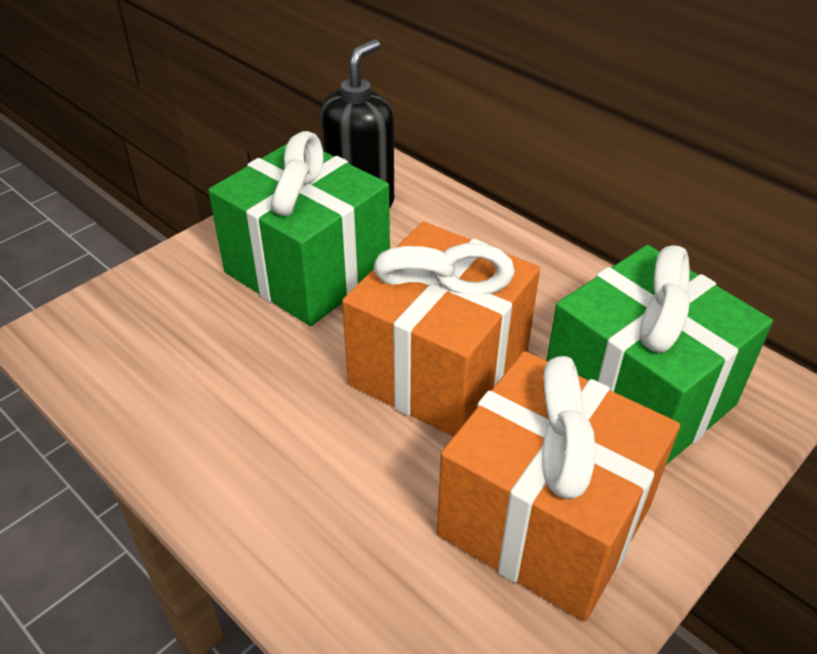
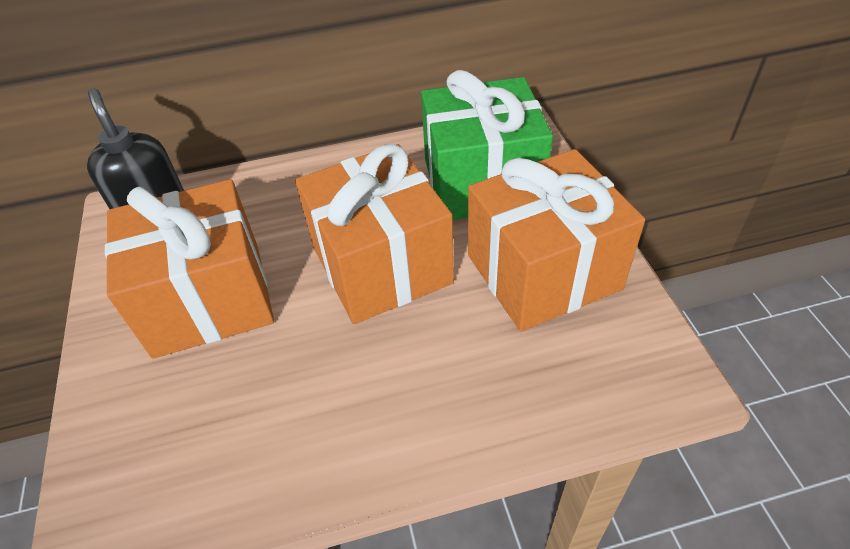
camera: 55 degrees left, 5 degrees up
(308, 269) = (208, 299): green gift -> orange gift

